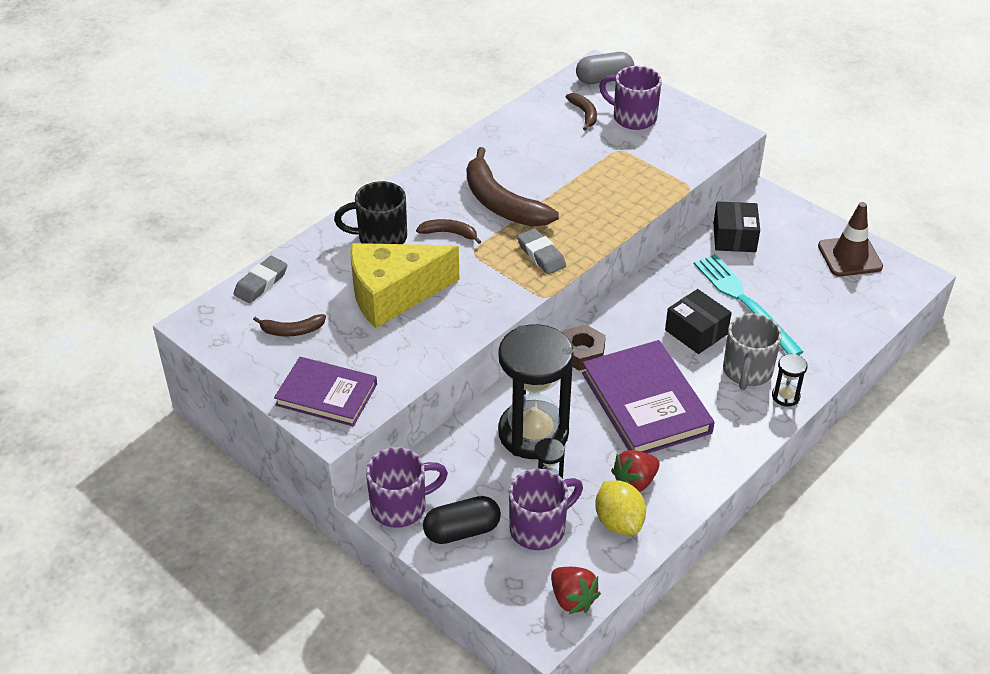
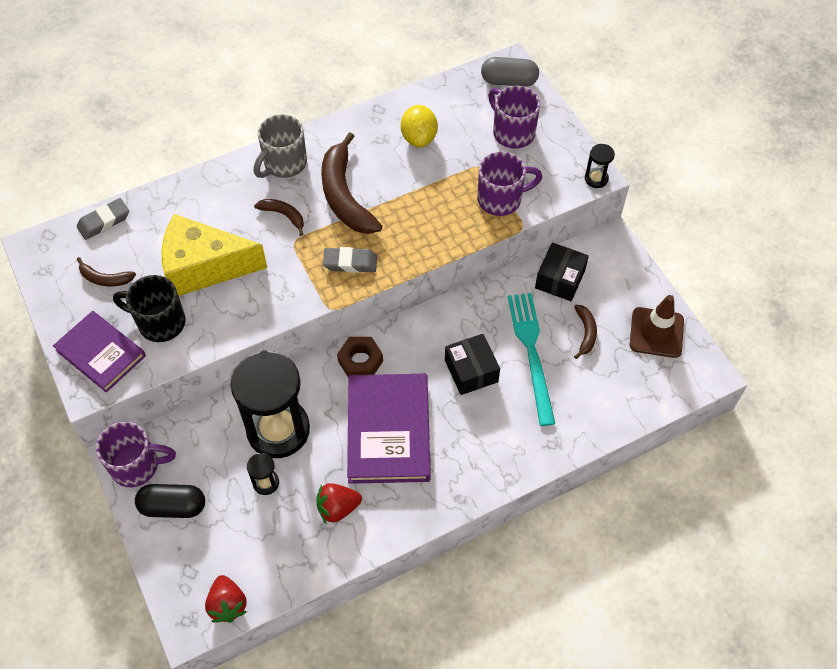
camera: 20 degrees right, 15 degrees up
(380, 238) = (223, 203): black mug -> black mug (159, 322)
(539, 528) = (236, 526): purple mug -> purple mug (501, 199)
(541, 255) = (350, 263): grey eraser -> grey eraser turned 75 degrees counterclockwise
(584, 114) = (470, 116): brown banana -> brown banana (585, 333)
(619, 522) = (303, 543): yellow lemon -> yellow lemon (419, 138)
(747, 372) = (494, 428): grey mug -> grey mug (284, 164)
(785, 396) = (514, 464): black hourglass -> black hourglass (596, 179)

